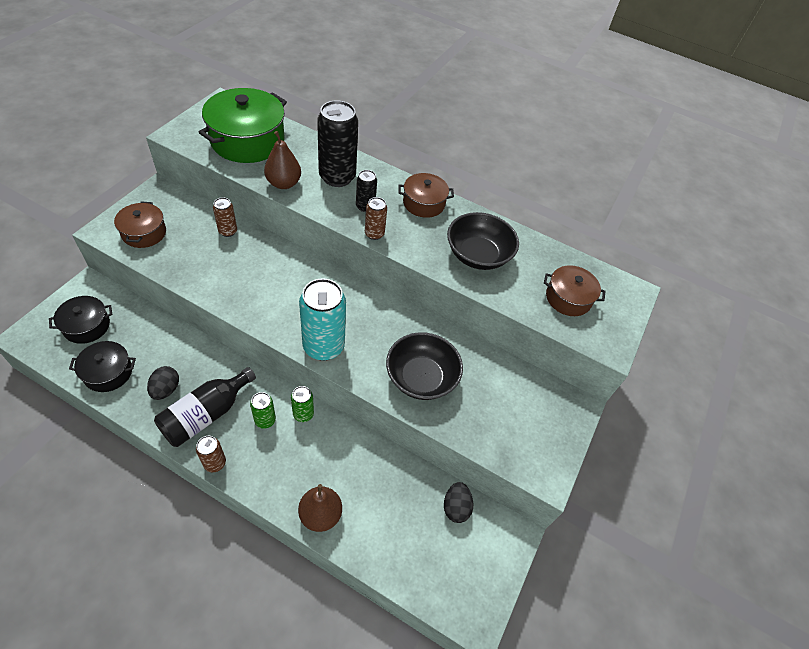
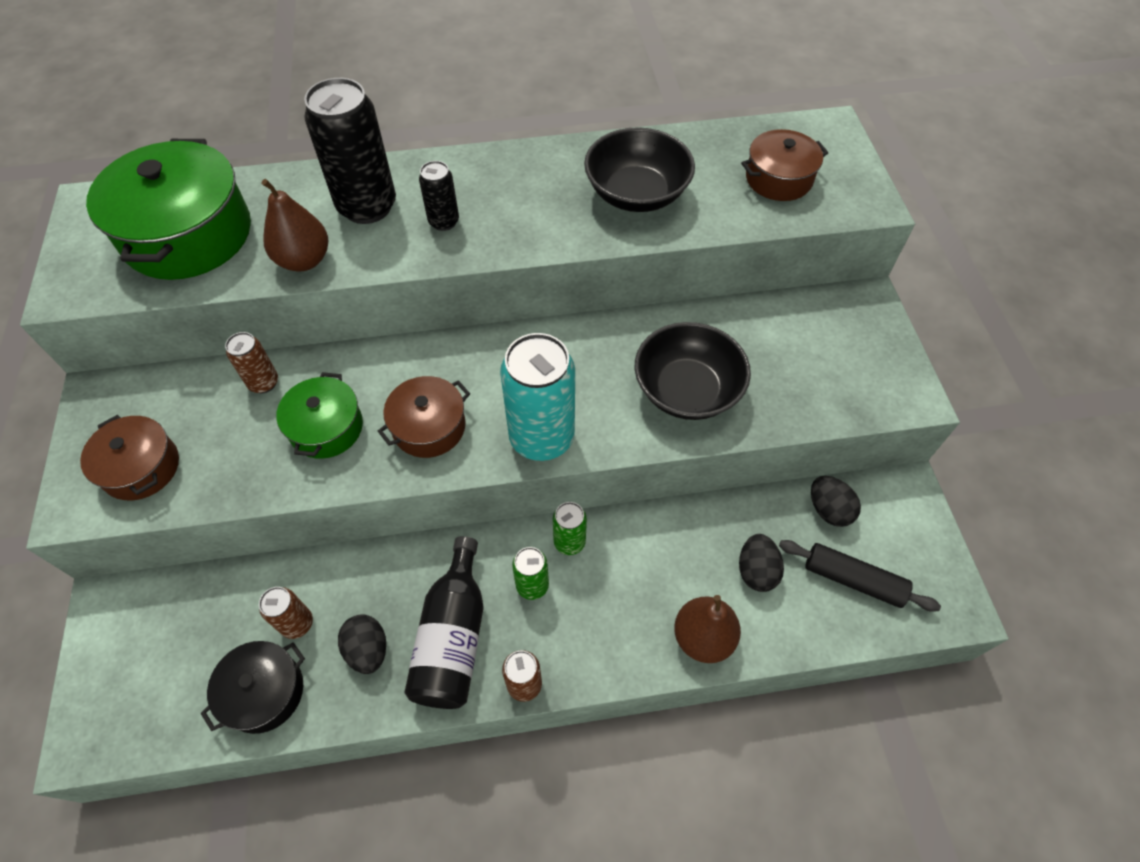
camera: 30 degrees left, 5 degrees up
(86, 326) = (164, 658): black pot -> none
(233, 270) = (326, 428): none -> green pot
(374, 234) = (491, 248): brown can -> brown can (297, 623)
(382, 505) = (756, 571): none -> black egg
(423, 203) = (510, 171): brown pot -> brown pot (429, 427)
(431, 554) = (853, 579): none -> black rolling pin

